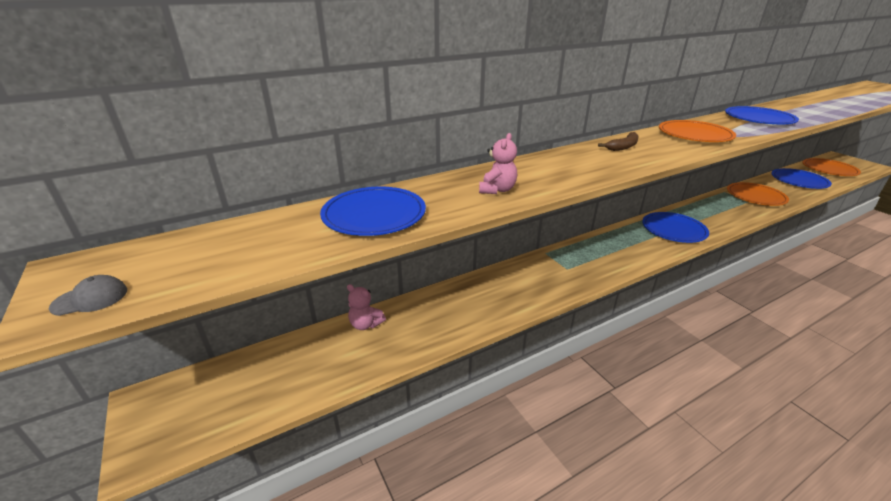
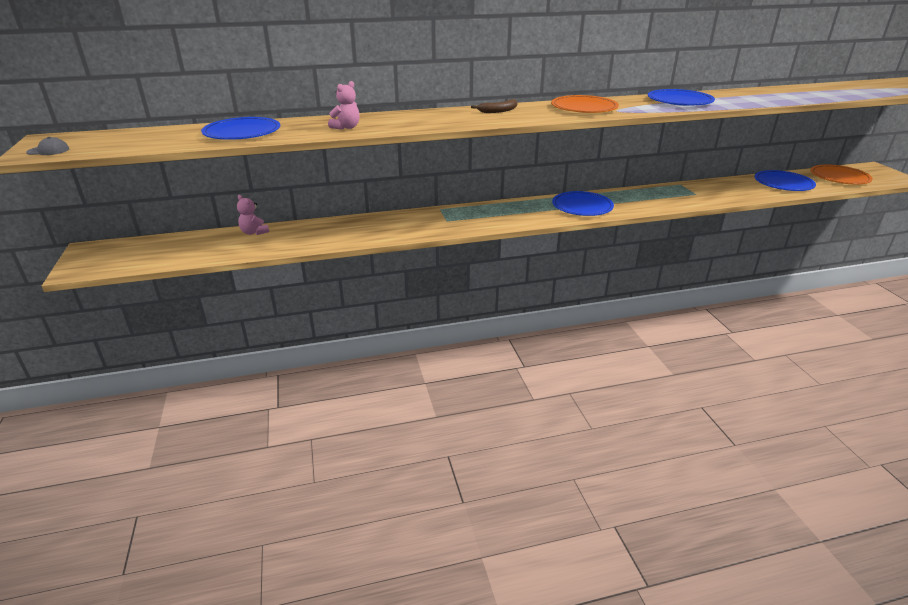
camera: 15 degrees right, 0 degrees up
(755, 196) = (710, 191): orange plate -> none

